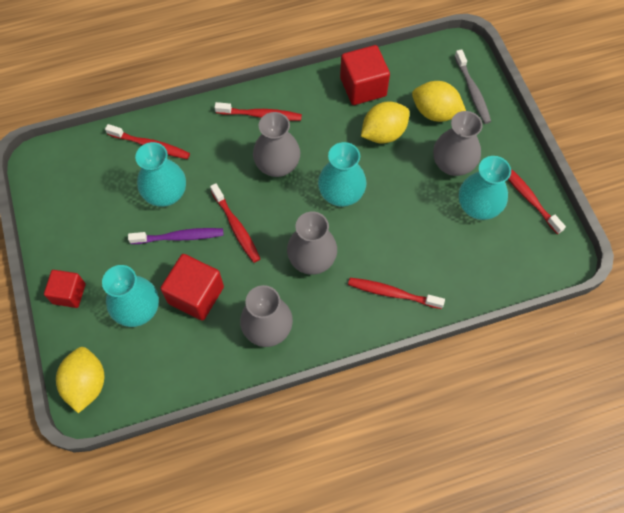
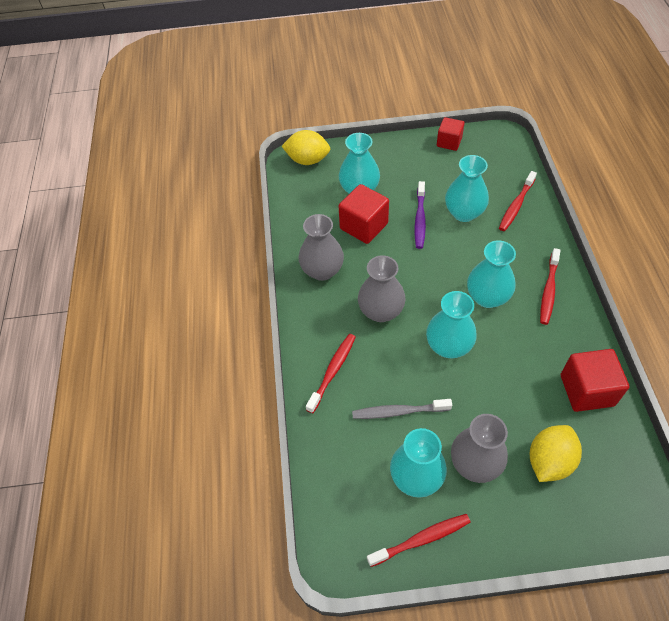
camera: 105 degrees right, 10 degrees down
(69, 293) = (381, 152): red cube -> red cube (449, 142)
(236, 227) = (423, 259): red toothbrush -> none
(277, 165) = (487, 297): grey vase -> turquoise vase
(383, 133) = (521, 399): yellow lemon -> none
(472, 91) = (582, 514): grey toothbrush -> grey toothbrush (398, 412)

